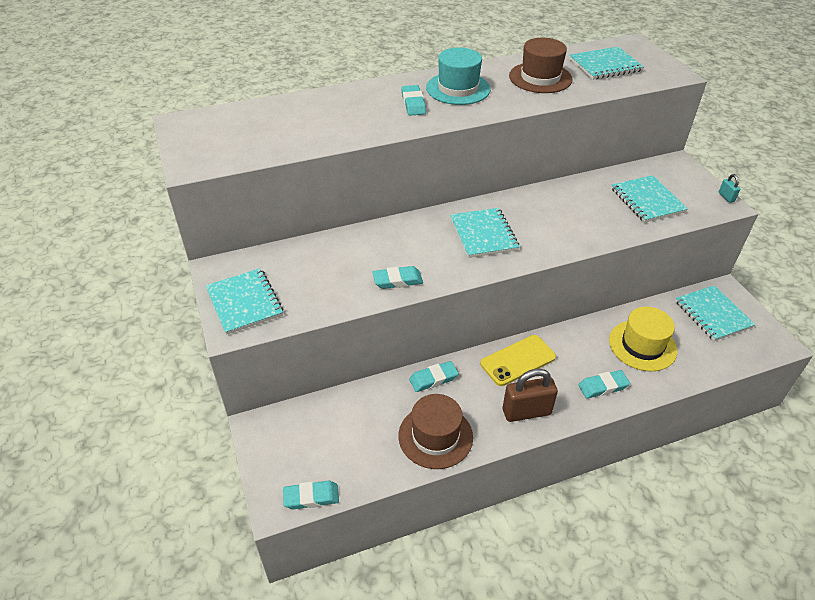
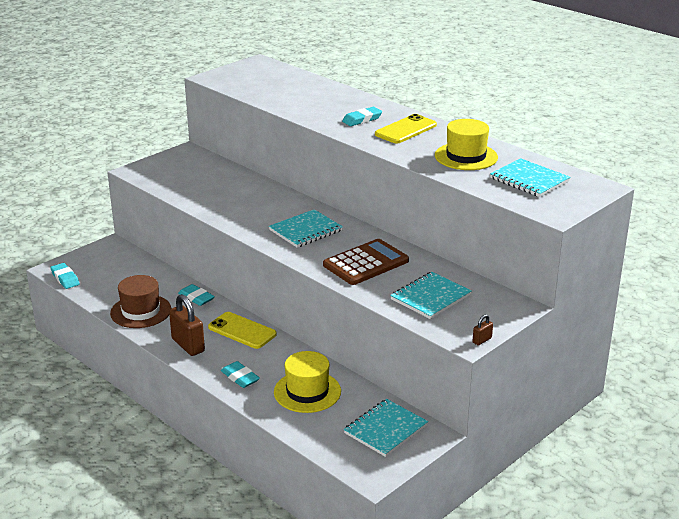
camera: 65 degrees right, 15 degrees down
(244, 302) = (161, 167): turquoise notebook -> none
(397, 280) = (222, 210): turquoise eraser -> none
(458, 88) = (406, 130): turquoise hat -> yellow phone
(540, 78) = (466, 156): brown hat -> yellow hat
(570, 217) = (366, 263): none -> brown calculator
(726, 197) = (482, 340): turquoise padlock -> brown padlock

